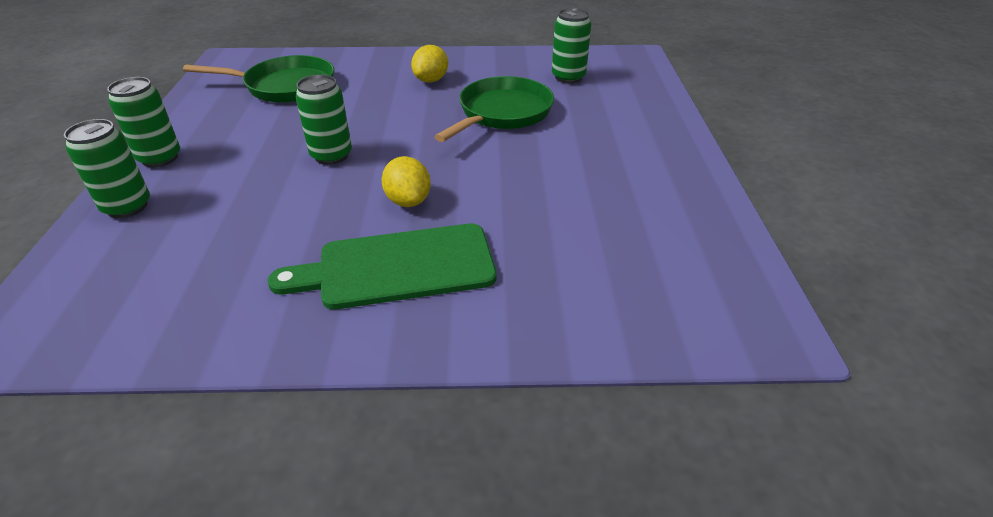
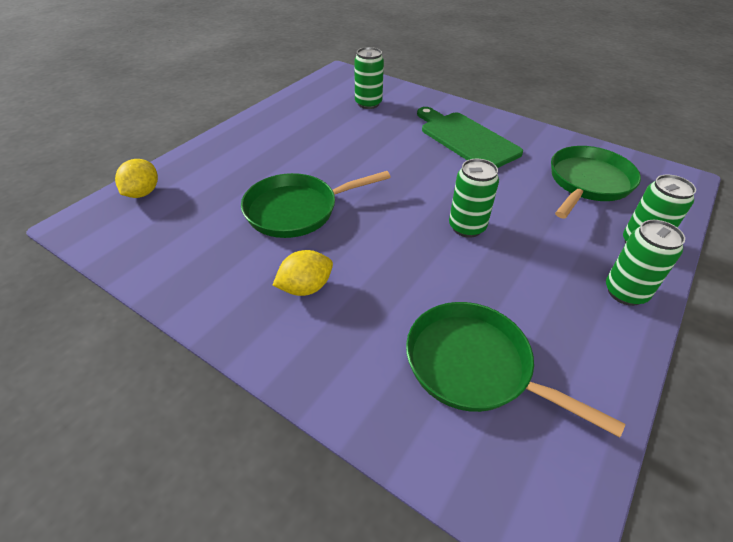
camera: 145 degrees left, 5 degrees up
(184, 265) = (588, 183): none -> green pan
(398, 267) = (466, 139): green cutting board -> green cutting board turned 150 degrees counterclockwise
(408, 201) = (435, 169): yellow lemon -> yellow lemon (142, 193)
(568, 77) = (185, 225): green can -> green can (368, 103)

